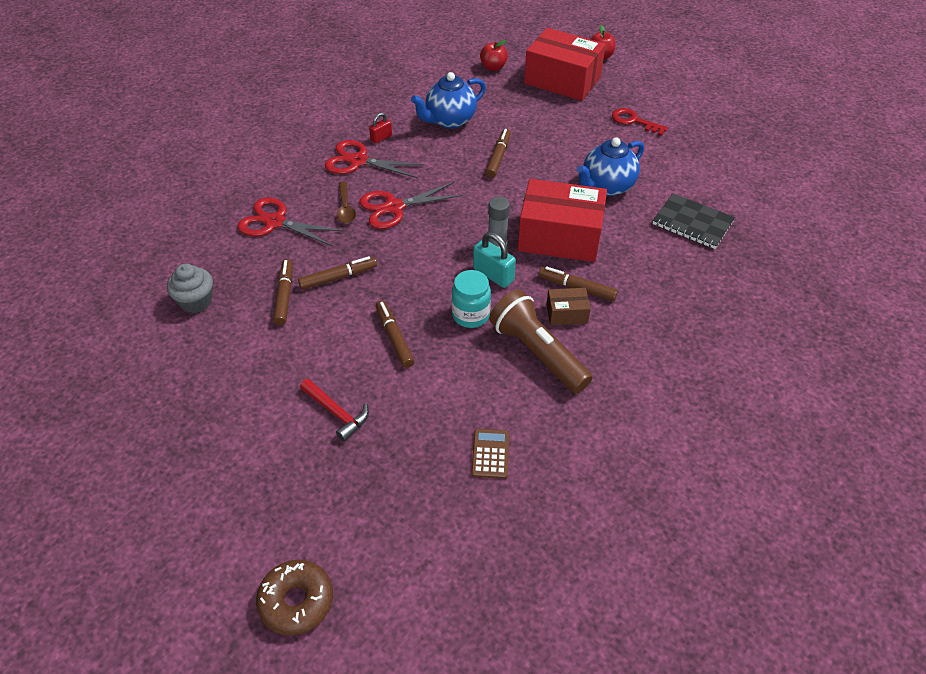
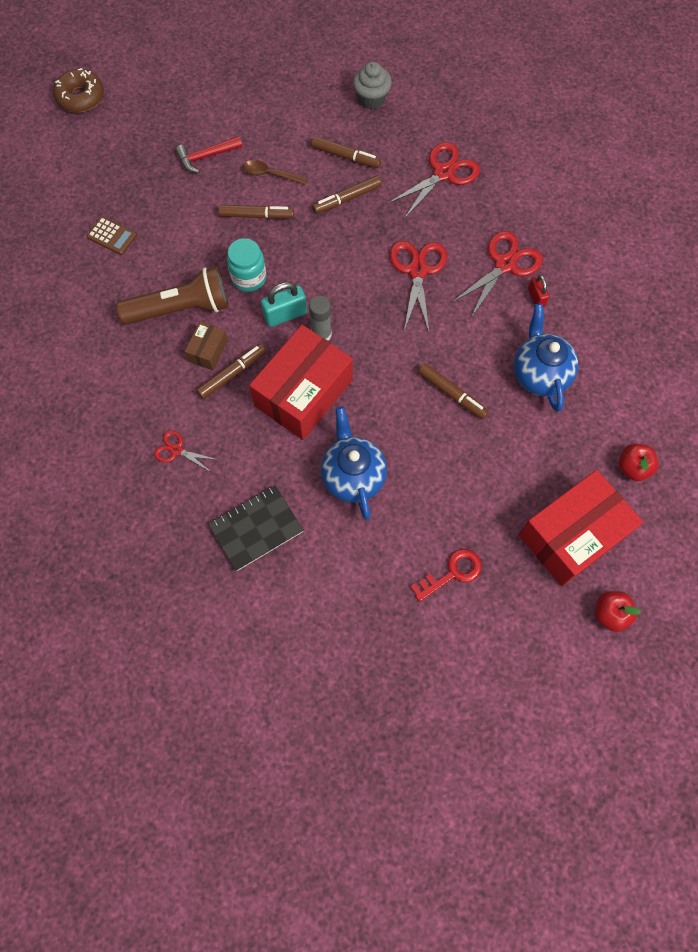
camera: 115 degrees right, 20 degrees up
(338, 277) = (347, 199): brown marker -> brown marker turned 60 degrees clockwise
(345, 208) = (436, 231): brown spoon -> brown spoon (270, 174)
(674, 296) = (176, 450): none -> red scissors

